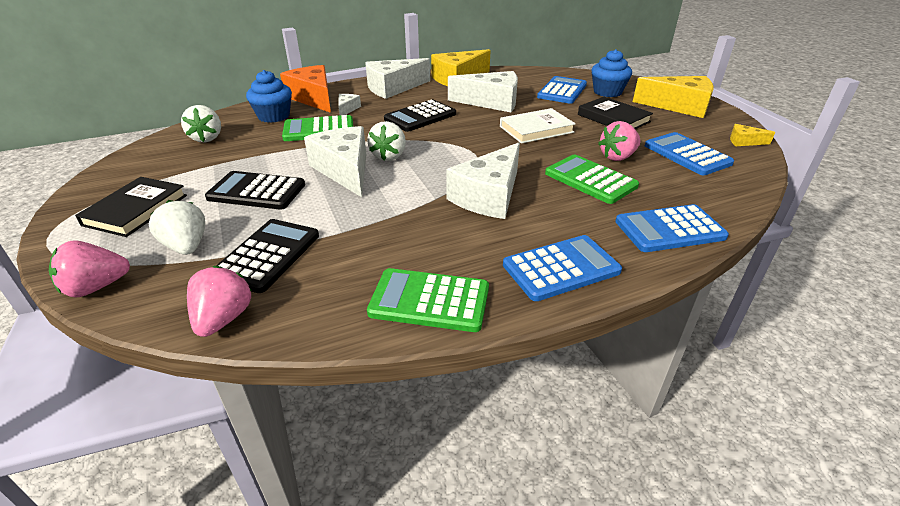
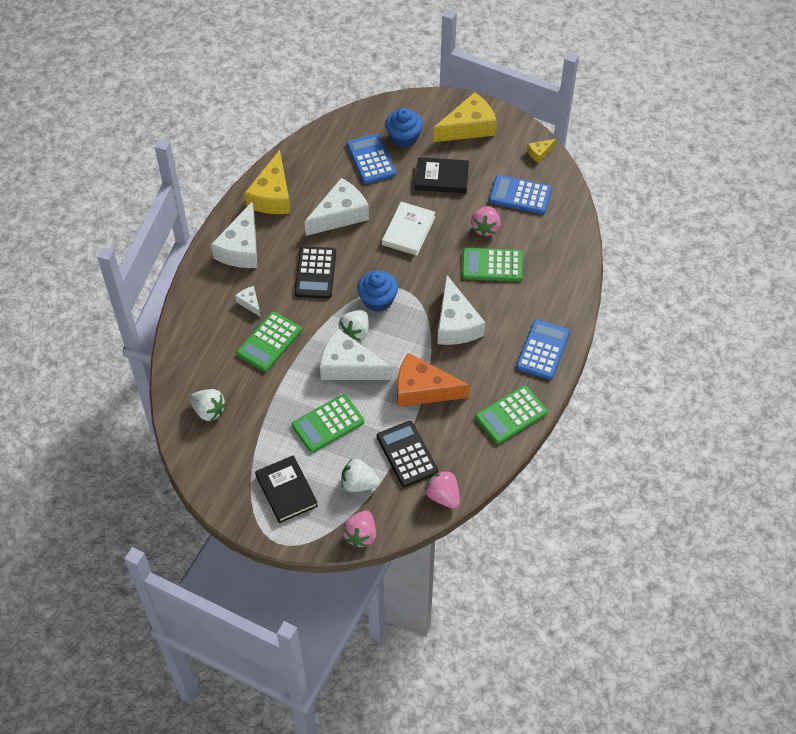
camera: 45 degrees left, 20 degrees up
(256, 191) = (328, 424): black calculator -> green calculator
(274, 116) = (211, 353): blue cupcake -> blue cupcake (378, 300)
(313, 98) = (201, 309): orange cheese -> orange cheese (423, 389)
(389, 156) = (355, 332): white strawberry -> white strawberry turned 60 degrees clockwise
(669, 229) = (564, 281): blue calculator -> none

